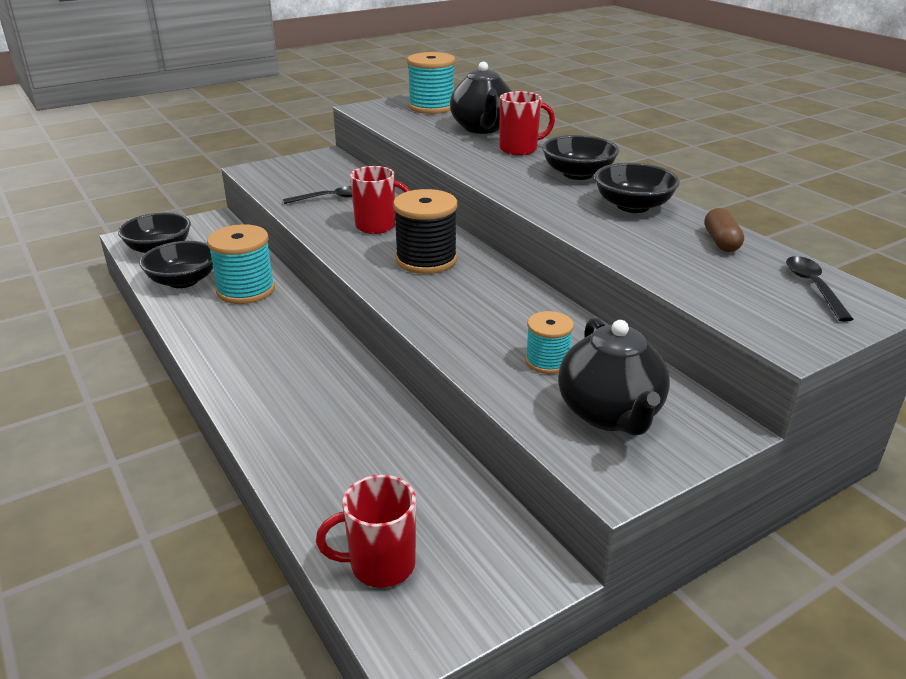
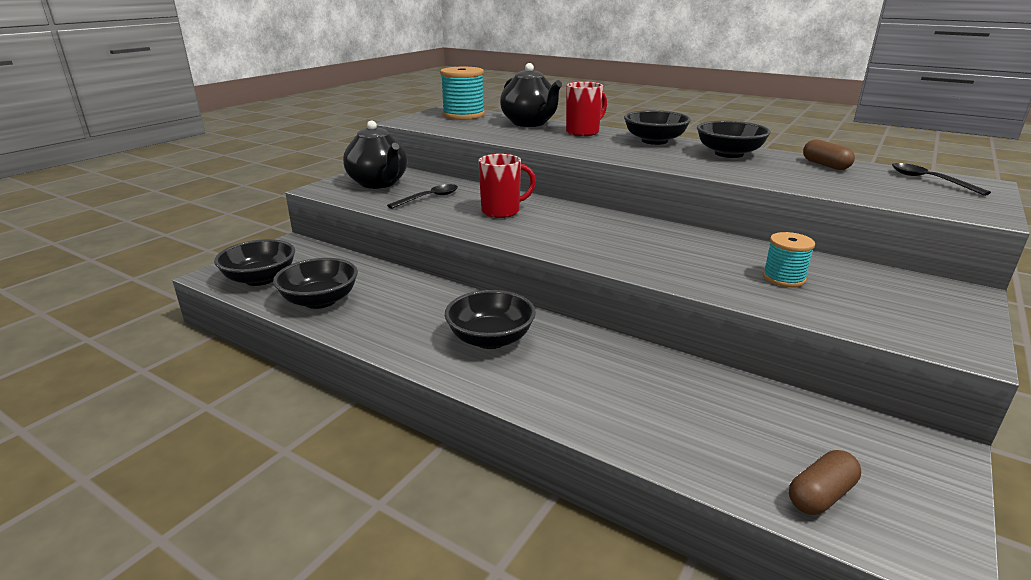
camera: 25 degrees left, 5 degrees down
(246, 290) = (396, 295): turquoise spool -> none
(276, 351) = (490, 339): none -> black bowl
(380, 565) = (821, 495): red mug -> brown capsule
(426, 260) = (580, 227): black spool -> none
(610, 414) = (884, 303): black teapot -> black teapot (379, 183)

